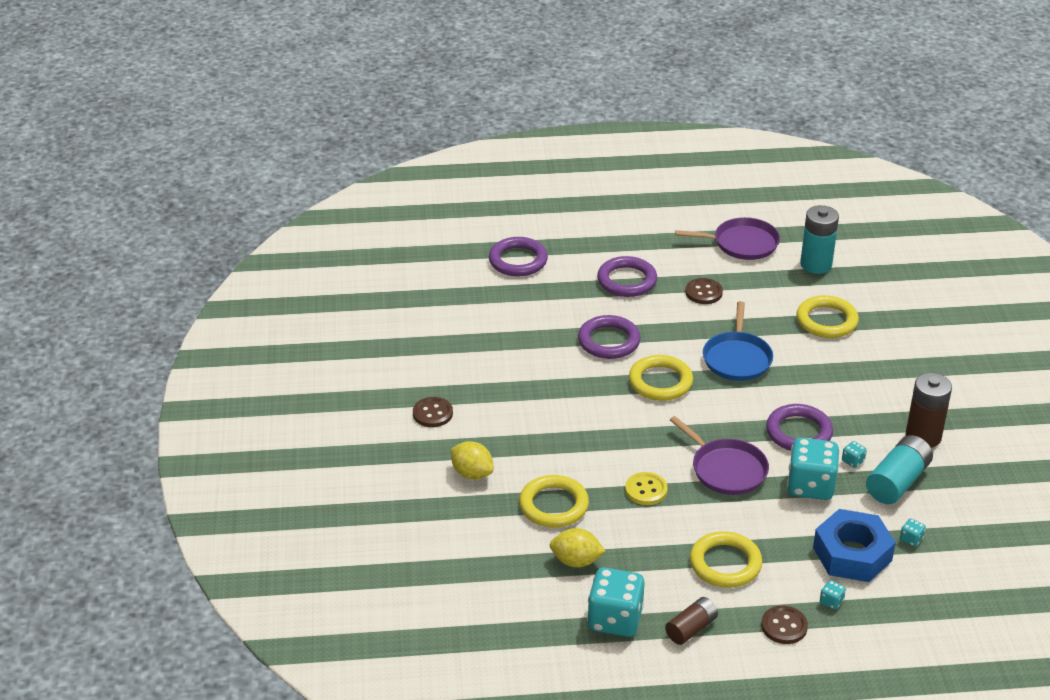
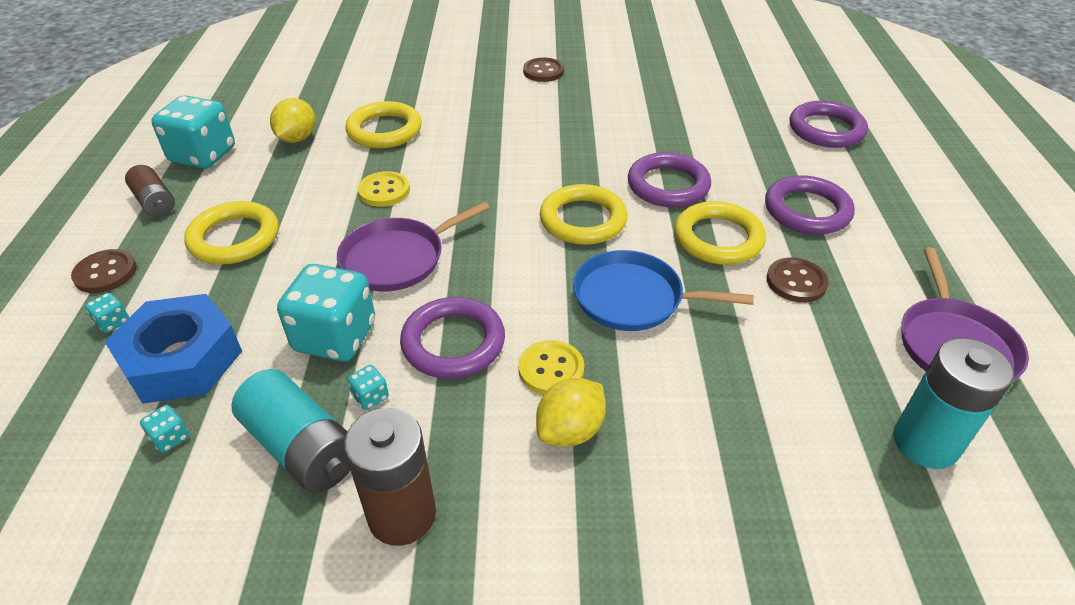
camera: 95 degrees right, 5 degrees up
(472, 473) = (449, 88): yellow lemon -> yellow lemon (570, 430)
(808, 390) = (551, 369): none -> yellow button
(826, 321) = (744, 428): yellow ring -> yellow ring (718, 238)

